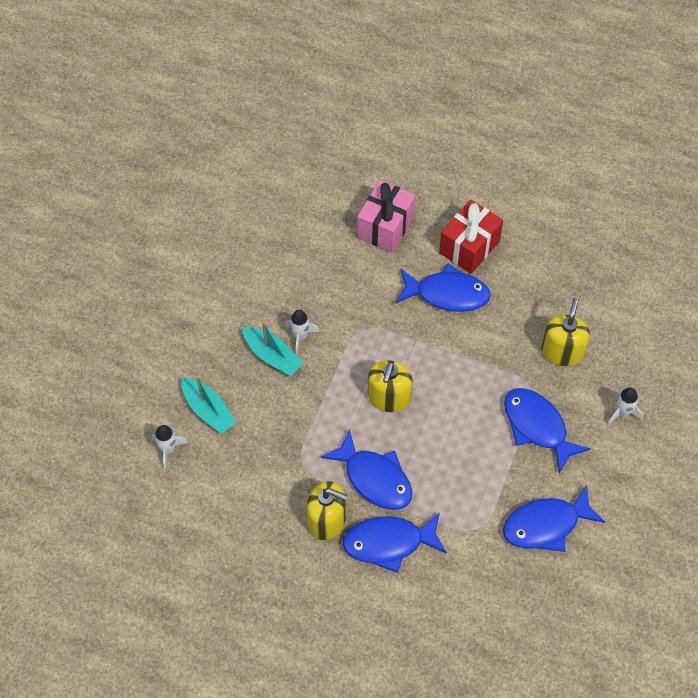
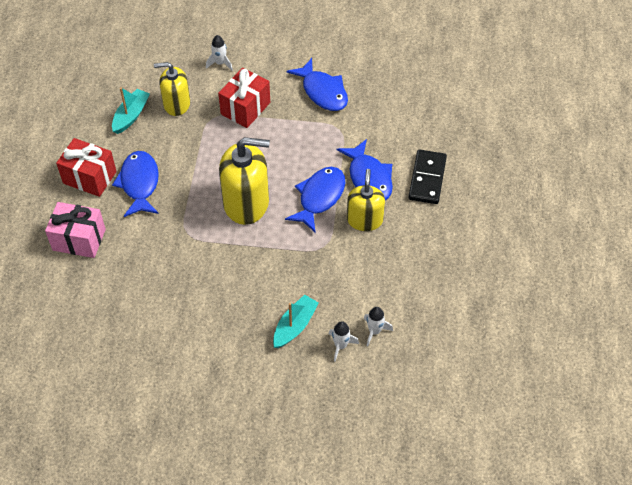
camera: 105 degrees left, 5 degrees down
(272, 356) = (229, 292): turquoise boat -> turquoise boat (131, 115)
(300, 336) = (205, 276): white rocket -> white rocket (374, 331)
(368, 613) = (427, 178): none -> black domino
(389, 397) = (246, 203): yellow soap dispenser -> yellow soap dispenser, size x1.59
(537, 427) = (245, 108): blue fish -> red gift

